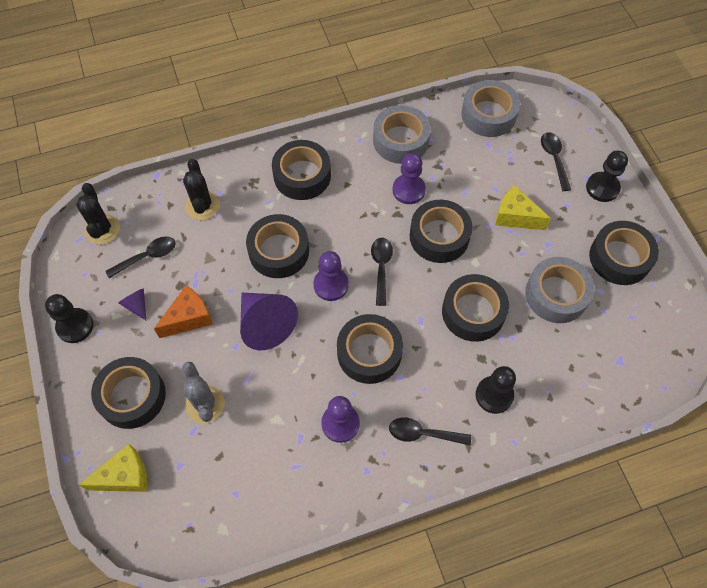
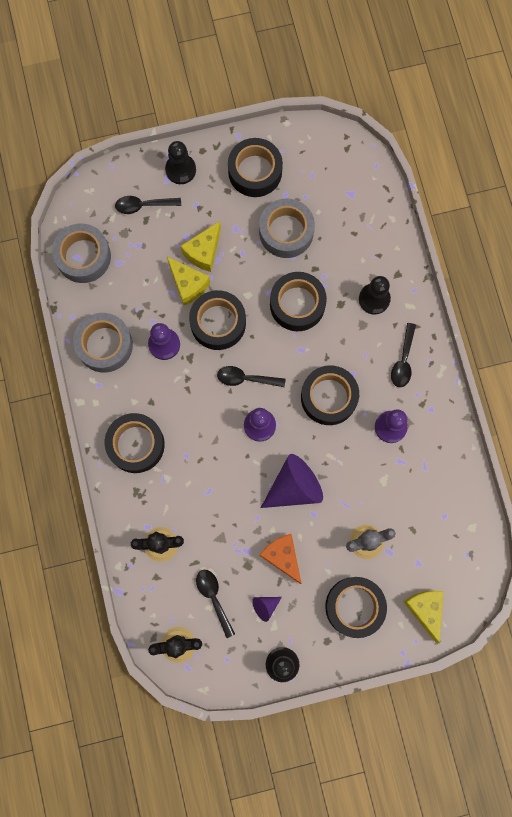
camera: 85 degrees left, 15 degrees up
(279, 251) = (220, 471): black tape -> none
(476, 206) = (188, 285): none -> yellow cheese

